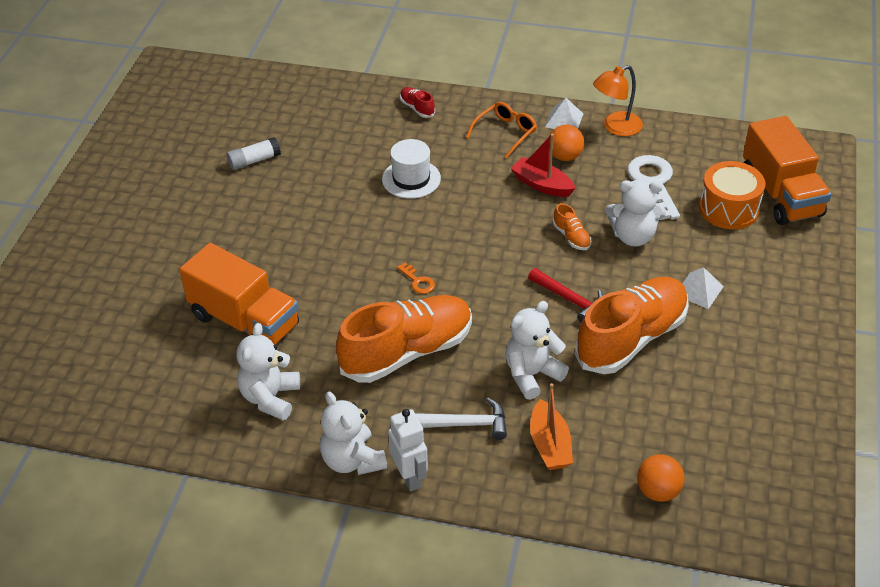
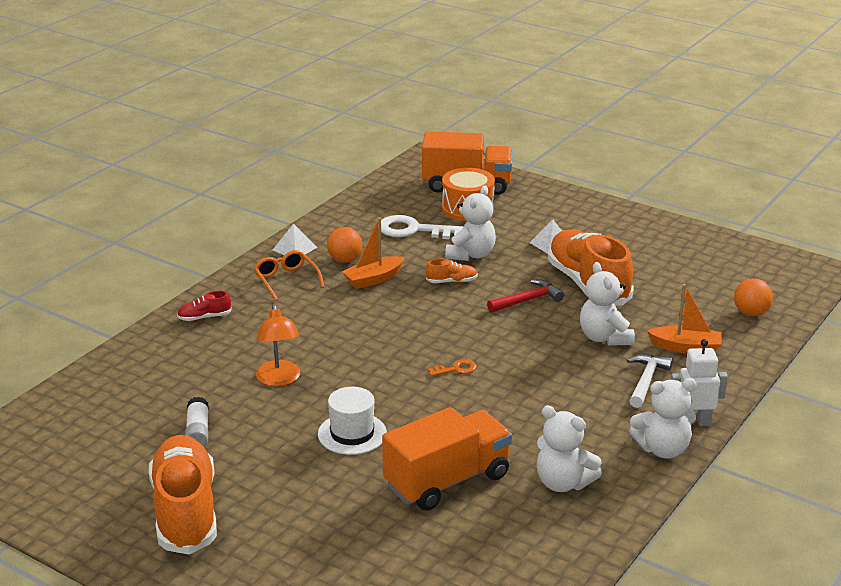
camera: 70 degrees left, 15 degrees down
(407, 352) = (544, 393): orange shoe -> orange shoe (185, 511)
(411, 179) = (309, 343): white hat -> white hat (352, 433)
(542, 185) = (373, 279): red boat -> orange boat
(616, 127) = (326, 228): orange lamp -> orange lamp (279, 380)

